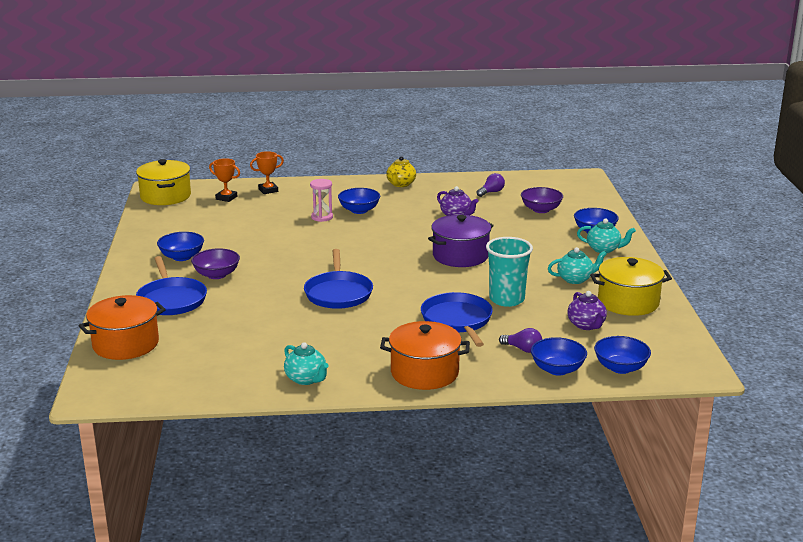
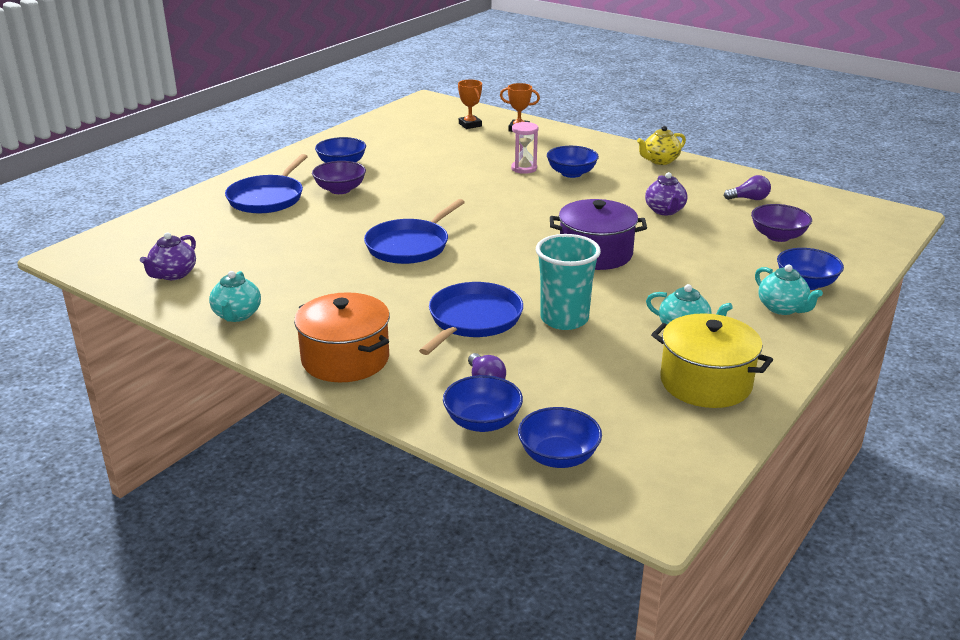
camera: 40 degrees right, 5 degrees up
(125, 344) = (168, 222): orange pot -> none
(165, 196) = (422, 109): yellow pot -> none
(586, 325) = (605, 387): purple teapot -> purple teapot (173, 274)

